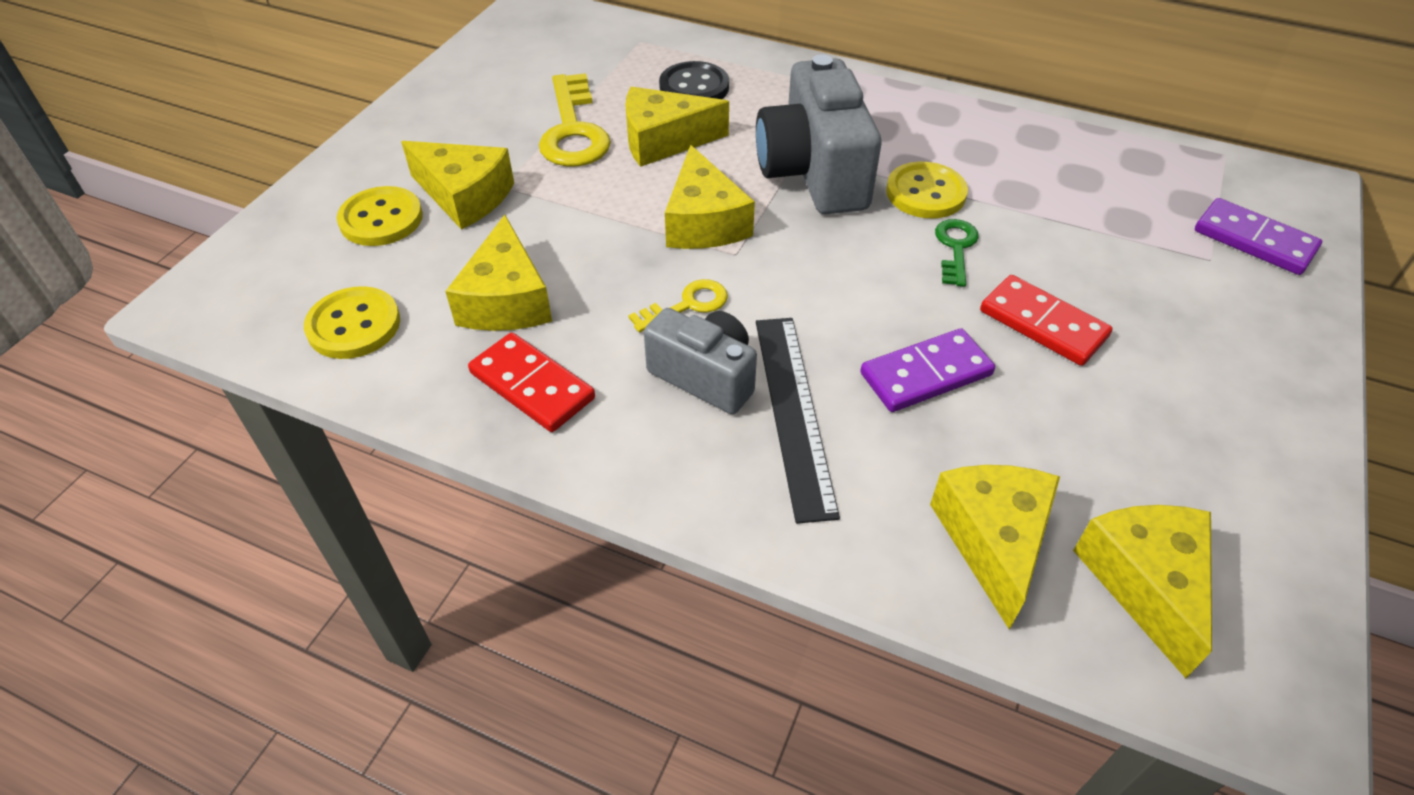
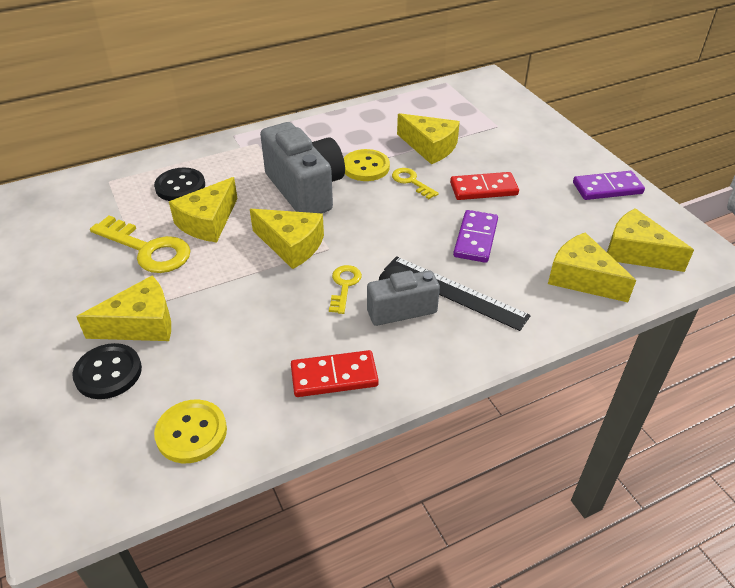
camera: 50 degrees left, 5 degrees down
(381, 219) = (108, 373): yellow button -> black button
(506, 300) = (255, 352): yellow cheese -> yellow cheese (430, 147)
(813, 173) = (305, 189): grey camera -> grey camera turned 150 degrees counterclockwise
(955, 248) = (411, 182): green key -> yellow key
(1254, 240) = (500, 110): purple domino -> purple domino (607, 188)

